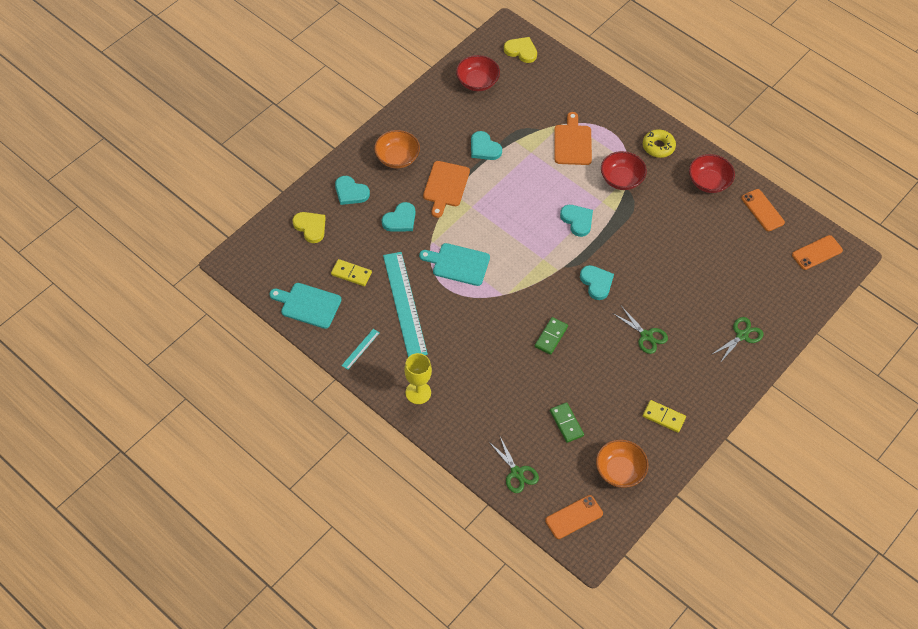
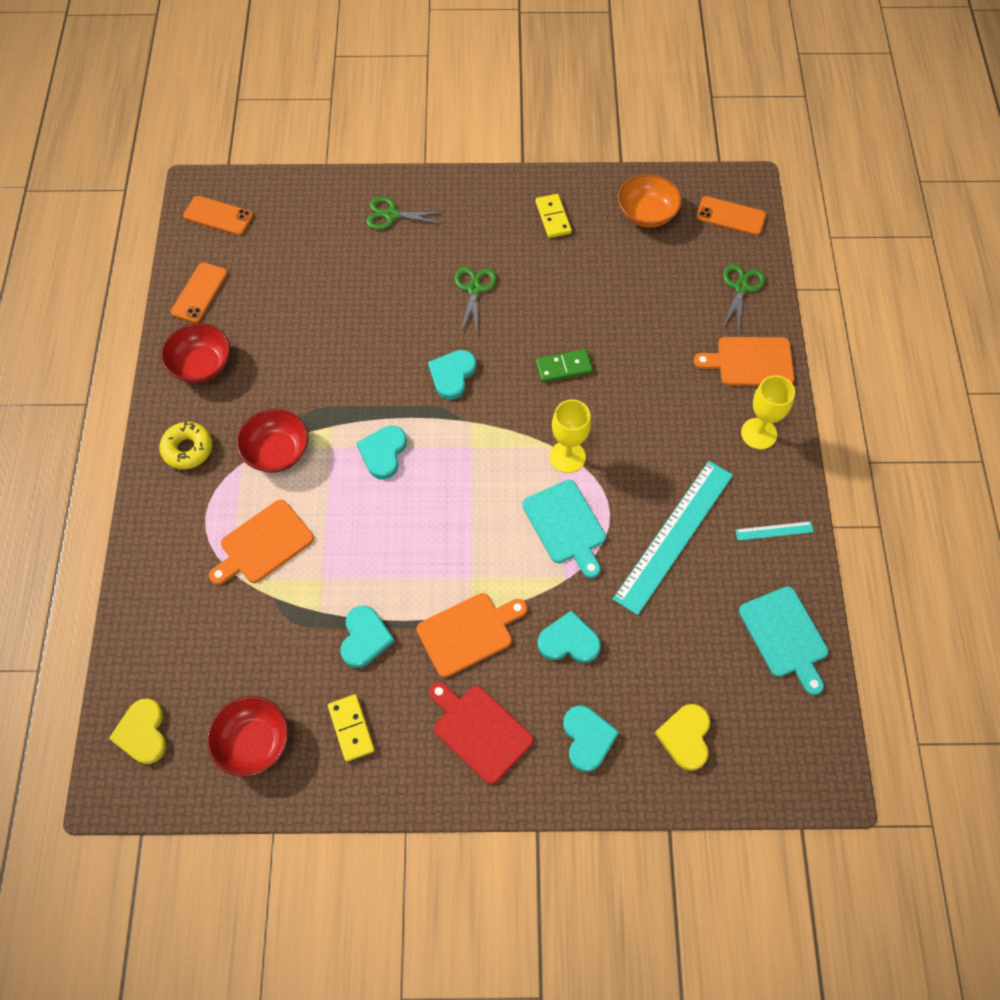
camera: 130 degrees left, 5 degrees up
(351, 274) = (697, 627): yellow domino -> yellow domino (351, 728)
(397, 158) = (479, 731): orange bowl -> red cutting board
(463, 430) = (750, 362): none -> orange cutting board
(495, 295) = (567, 457): none -> yellow goblet
(566, 423) = (646, 286): green domino -> none

